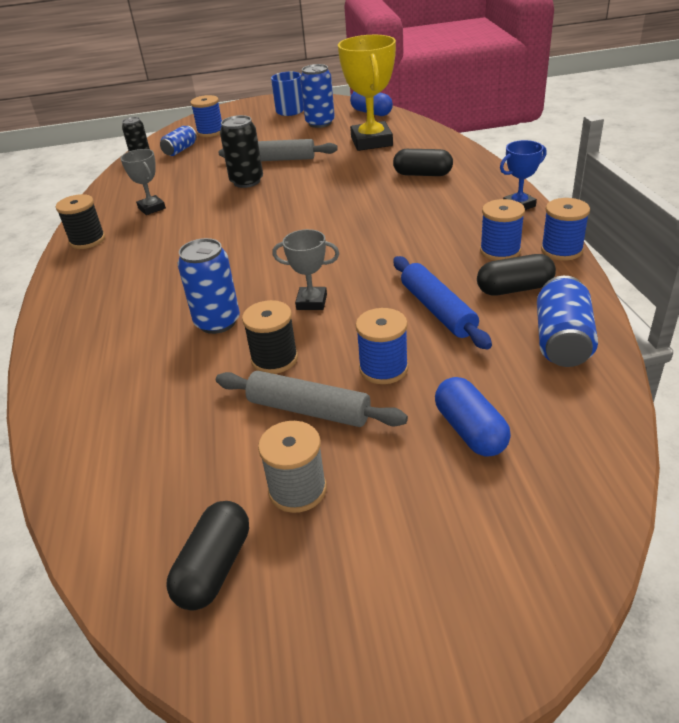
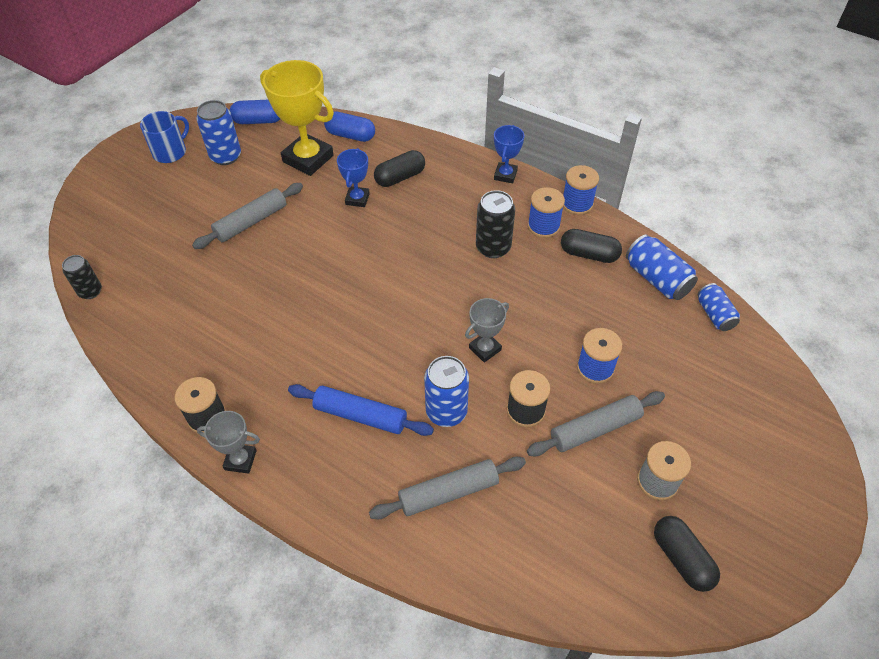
camera: 50 degrees left, 15 degrees up
(133, 370) = (448, 493): none -> grey rolling pin
(151, 208) = (212, 345): grey trophy -> grey trophy (240, 460)
(180, 150) = (125, 261): blue can -> blue can (714, 314)
(210, 132) = (122, 221): blue spool -> none
(247, 181) = (259, 263): black can -> black can (493, 247)
(369, 174) = (357, 199): none -> blue trophy
(437, 310) = (568, 301): blue rolling pin -> blue rolling pin (360, 416)
(470, 431) = (686, 375): blue capsule -> blue capsule (350, 135)
(514, 289) = (589, 254): black capsule -> black capsule turned 75 degrees clockwise

